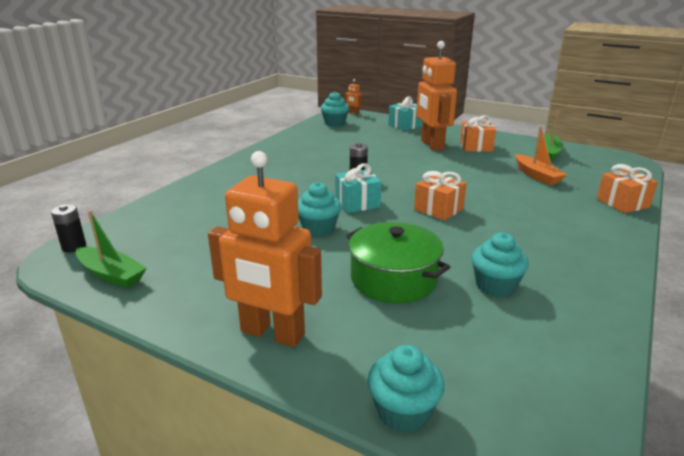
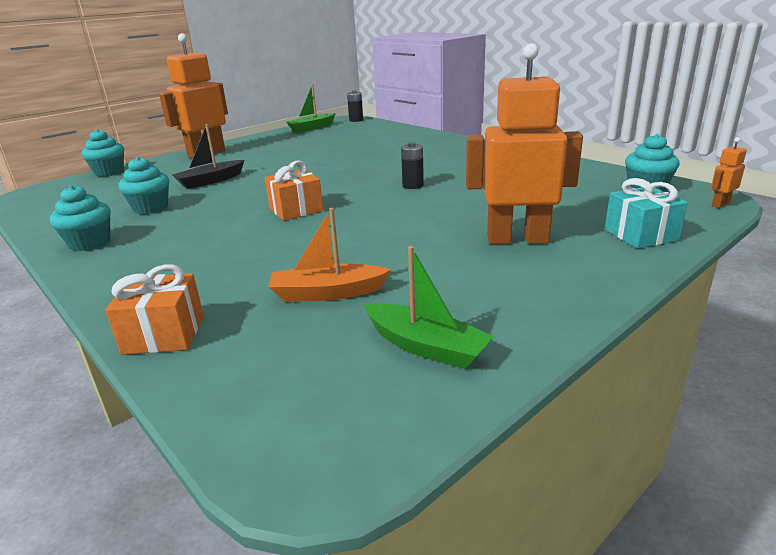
camera: 110 degrees right, 0 degrees up
(318, 229) = (312, 166): turquoise cupcake -> turquoise cupcake (90, 243)
(357, 203) = (346, 180): turquoise gift -> none
(394, 279) = (210, 181): green pot -> black boat
(476, 147) = (496, 274): orange gift -> none

